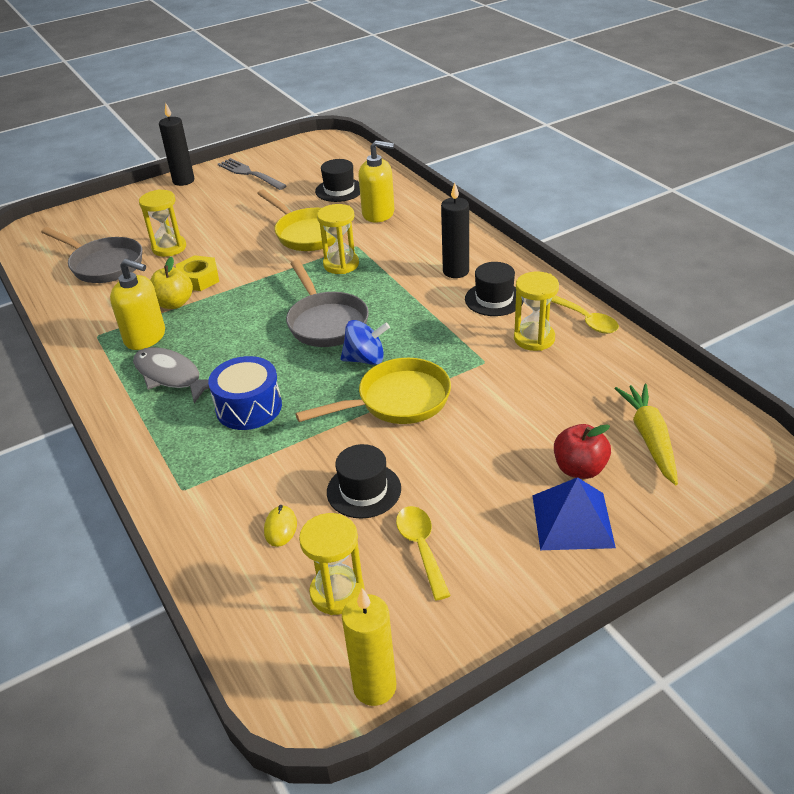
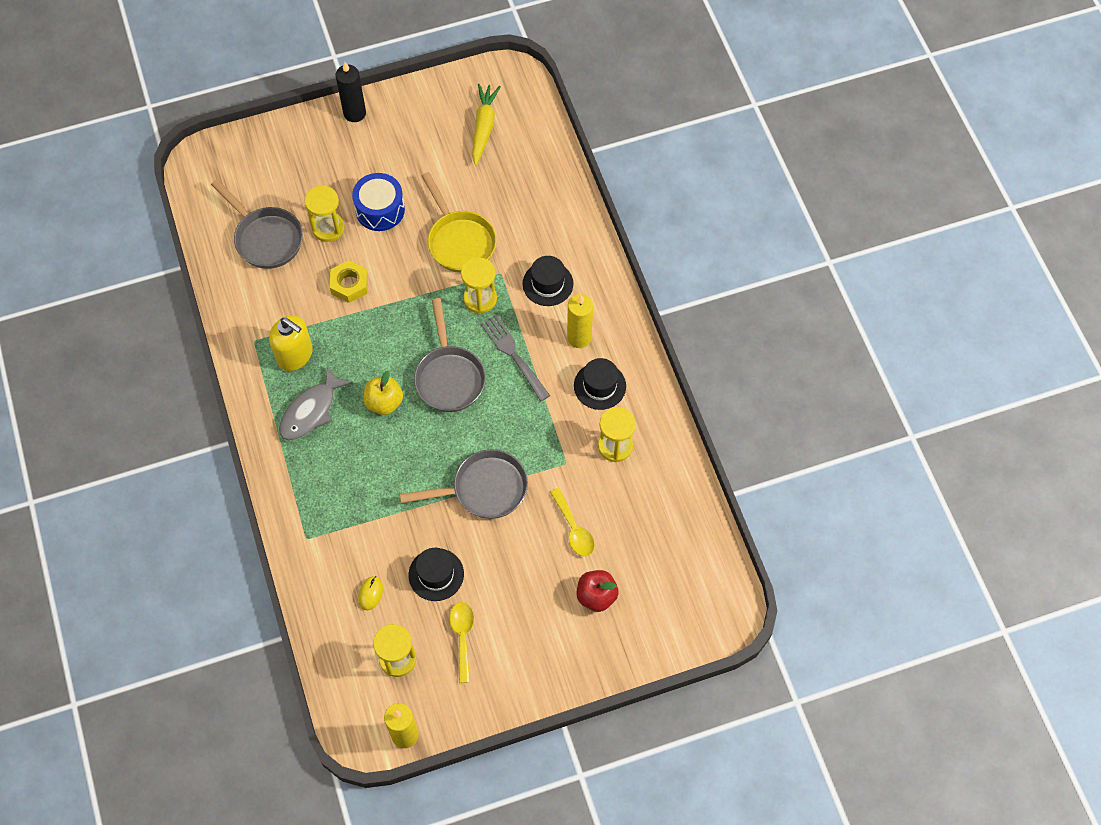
camera: 10 degrees right, 25 degrees up
(171, 376) = (311, 411): grey fish -> grey fish turned 105 degrees counterclockwise
(174, 303) = (324, 315): yellow apple -> yellow apple (384, 402)
(249, 407) = (367, 465): blue drum -> blue drum (380, 210)
(250, 174) = (423, 119): grey fork -> grey fork (514, 355)
(339, 190) = (505, 175): black hat -> black hat (548, 284)
(365, 359) = (471, 433): blue spinning top -> none
(378, 213) = (533, 227): yellow soap dispenser -> none
(397, 401) = (484, 489): yellow pan -> grey pan
(456, 271) = (579, 338): black candle -> yellow candle
(572, 520) = (573, 641): blue pyramid -> none
(586, 320) = (667, 435): yellow spoon -> yellow spoon (574, 529)
(649, 438) = (659, 580): yellow carrot -> yellow carrot (483, 127)

